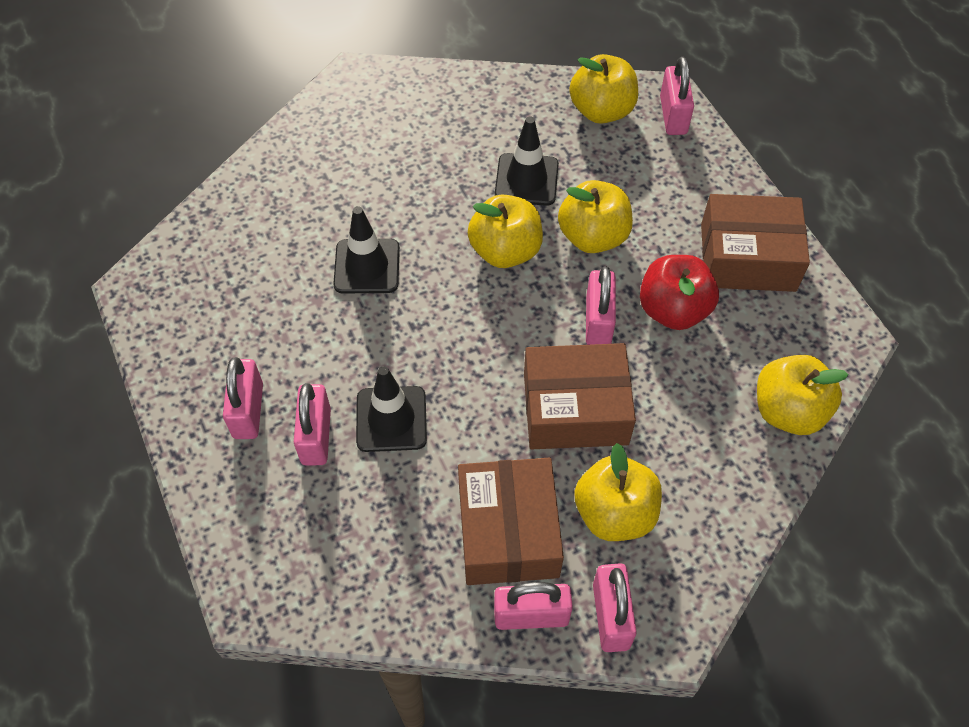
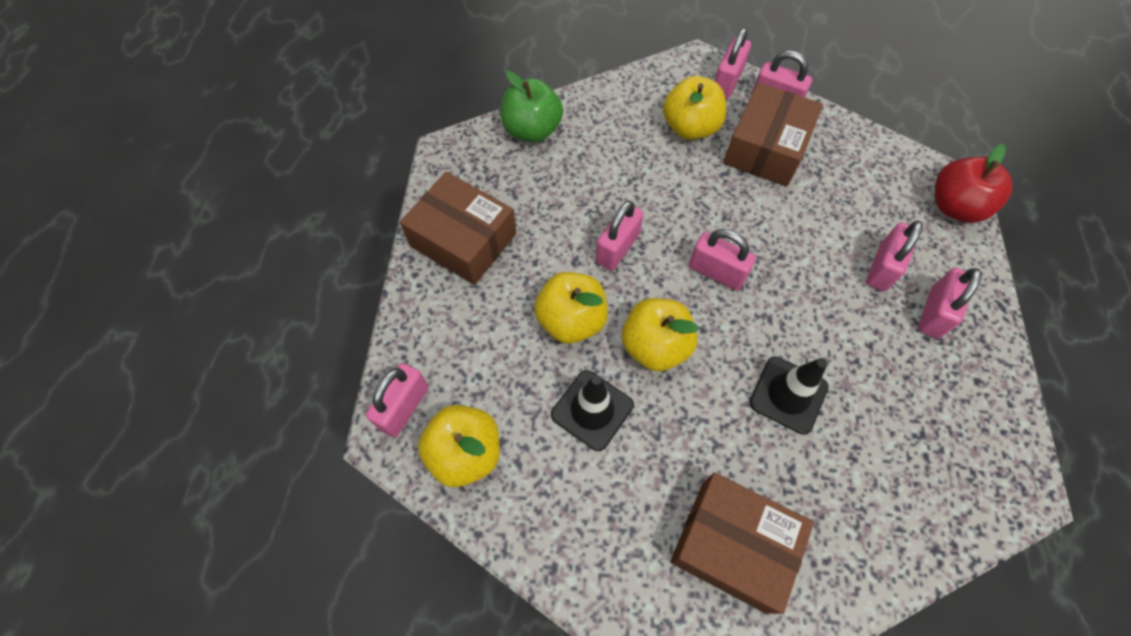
camera: 150 degrees left, 5 degrees up
(391, 419) = (818, 253): black traffic cone -> none
(486, 346) = (716, 272): none -> pink padlock
(575, 409) = (675, 197): brown box -> brown box (733, 545)
(673, 310) = (554, 229): red apple -> red apple (954, 206)
(788, 411) = (532, 130): yellow apple -> green apple

